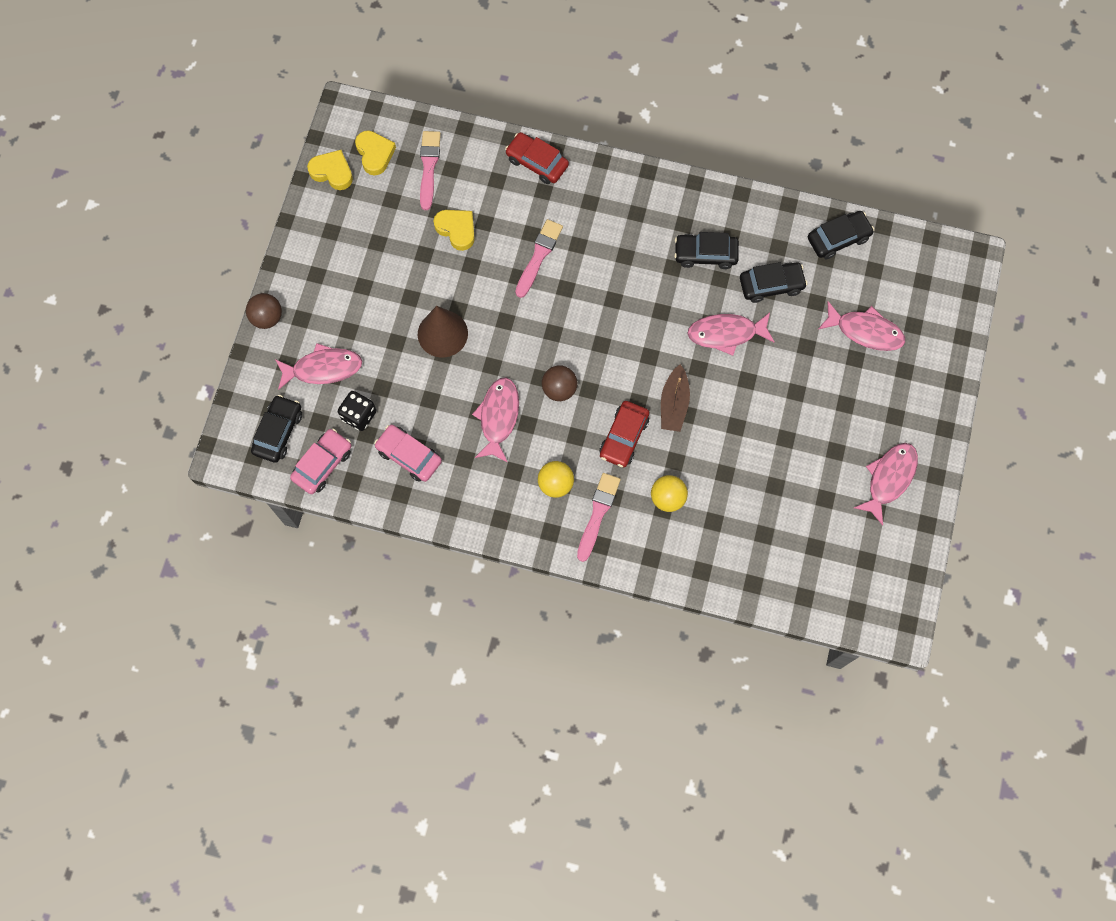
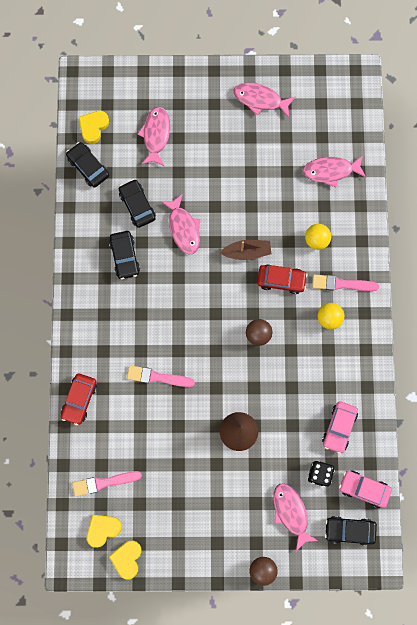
camera: 105 degrees left, 5 degrees up
(456, 230) = (151, 445): yellow heart -> yellow heart (93, 127)
(498, 417) = (291, 372): pink fish -> pink fish (330, 171)

